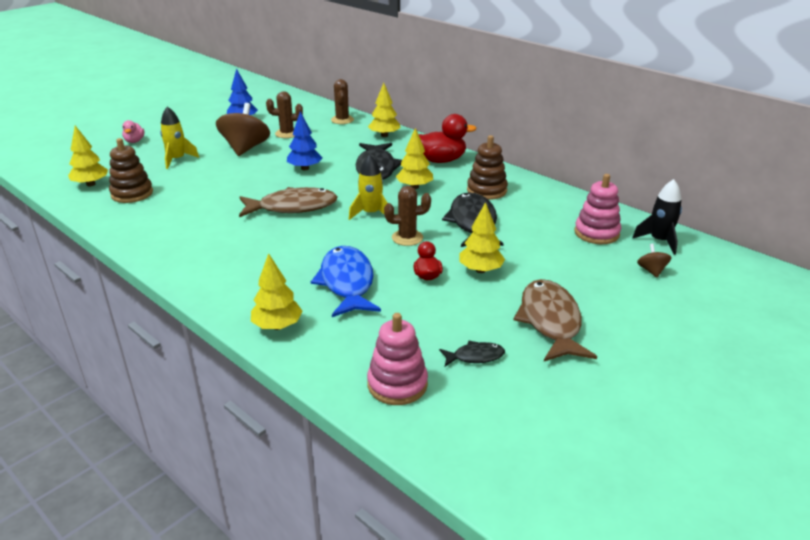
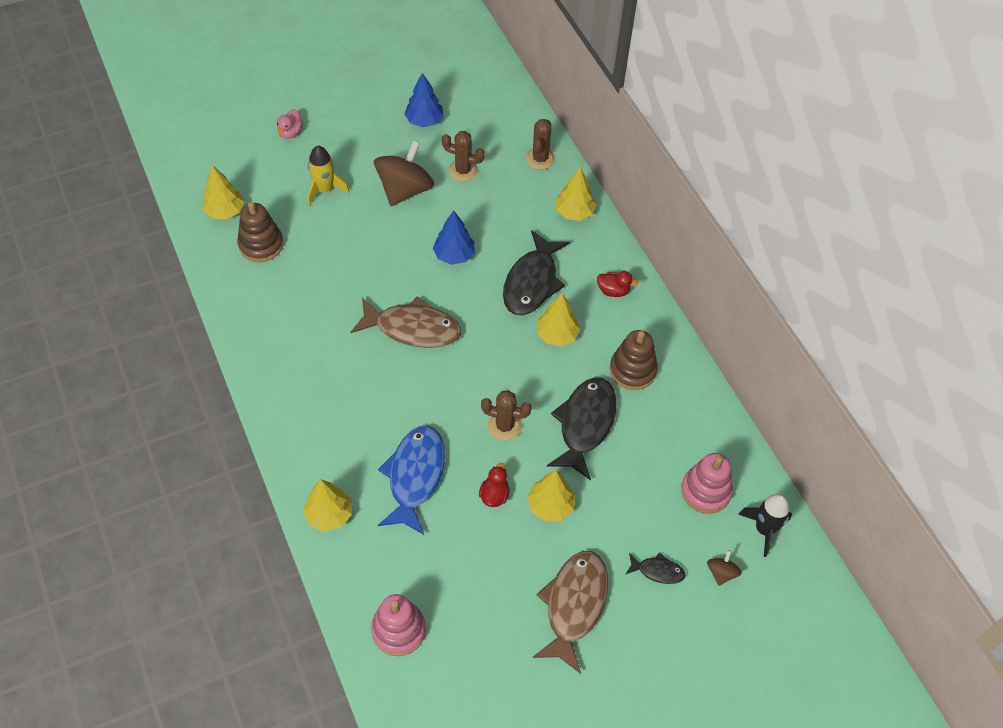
camera: 20 degrees right, 25 degrees up
(371, 213) = (487, 369): yellow rocket -> none
(441, 160) = (613, 291): red duck -> red duck, size x0.54
(475, 356) = (481, 623): black fish -> black fish (658, 571)

